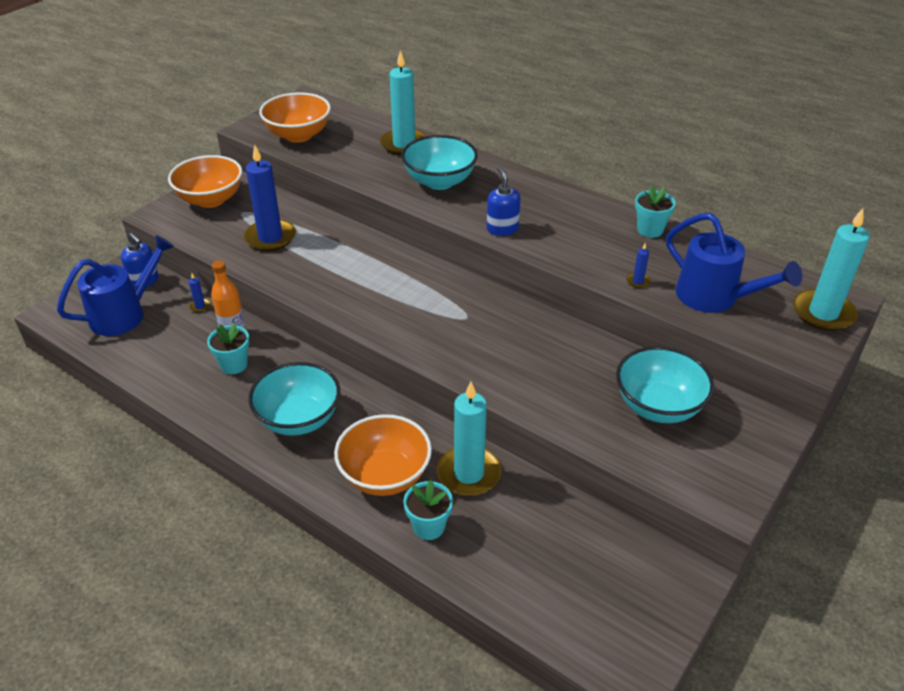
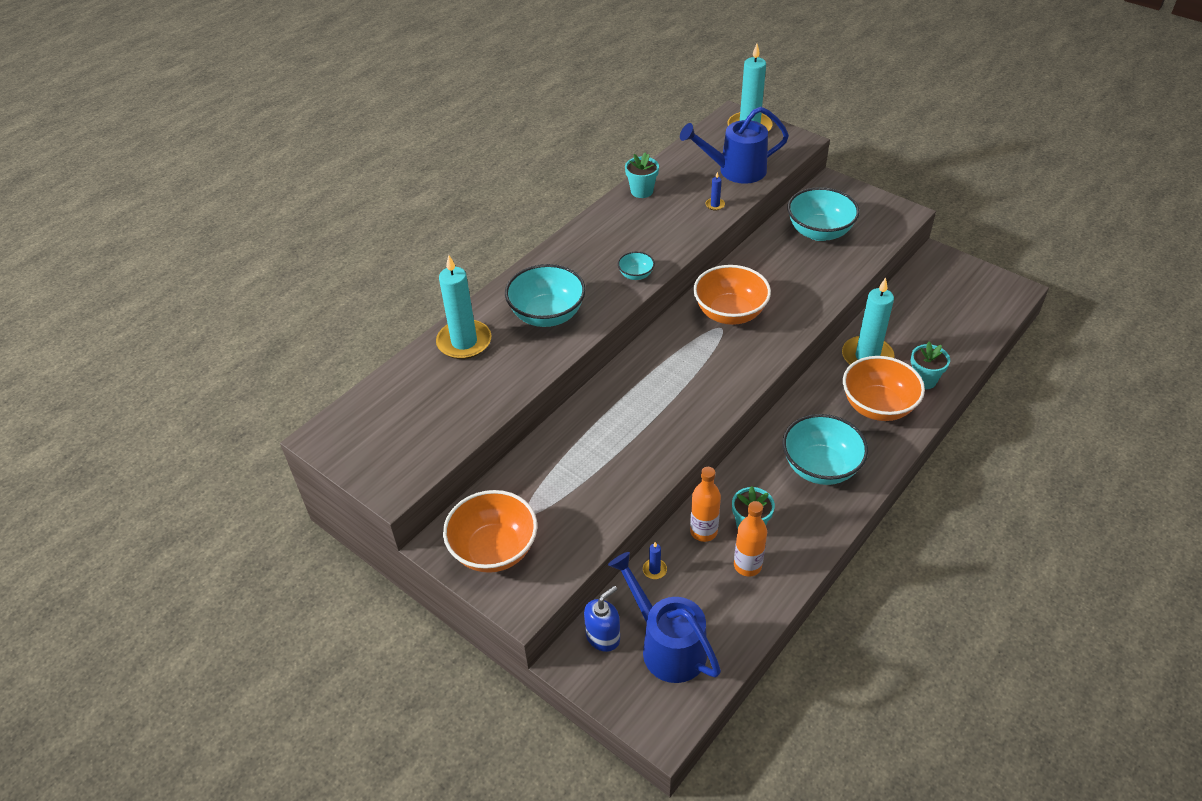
camera: 85 degrees left, 5 degrees up
(189, 362) = (747, 565): none -> orange bottle
(270, 238) = (584, 480): blue candle -> none
(298, 135) = (422, 436): orange bowl -> orange bowl (730, 313)
(502, 229) = (636, 275): blue soap dispenser -> turquoise bowl
(715, 298) = (735, 171): blue watering can -> blue watering can turned 150 degrees counterclockwise

